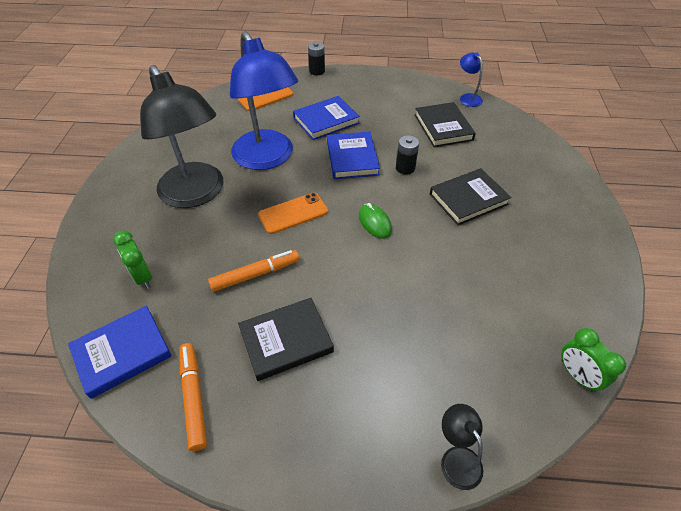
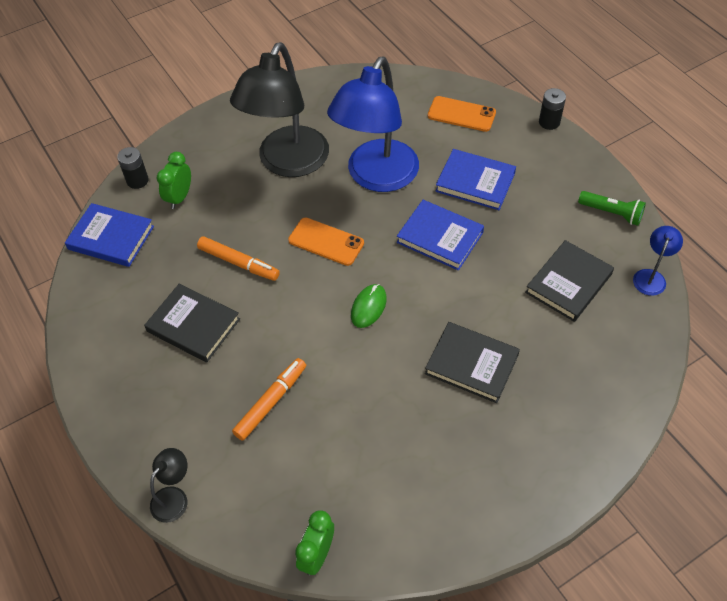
camera: 55 degrees right, 5 degrees up
(194, 397) = (108, 304): orange marker -> orange marker (271, 402)
(352, 158) = (440, 237): blue book -> blue book turned 75 degrees clockwise
(405, 168) = (467, 287): black battery -> black battery (137, 180)
(409, 86) = (612, 213): none -> green flashlight

